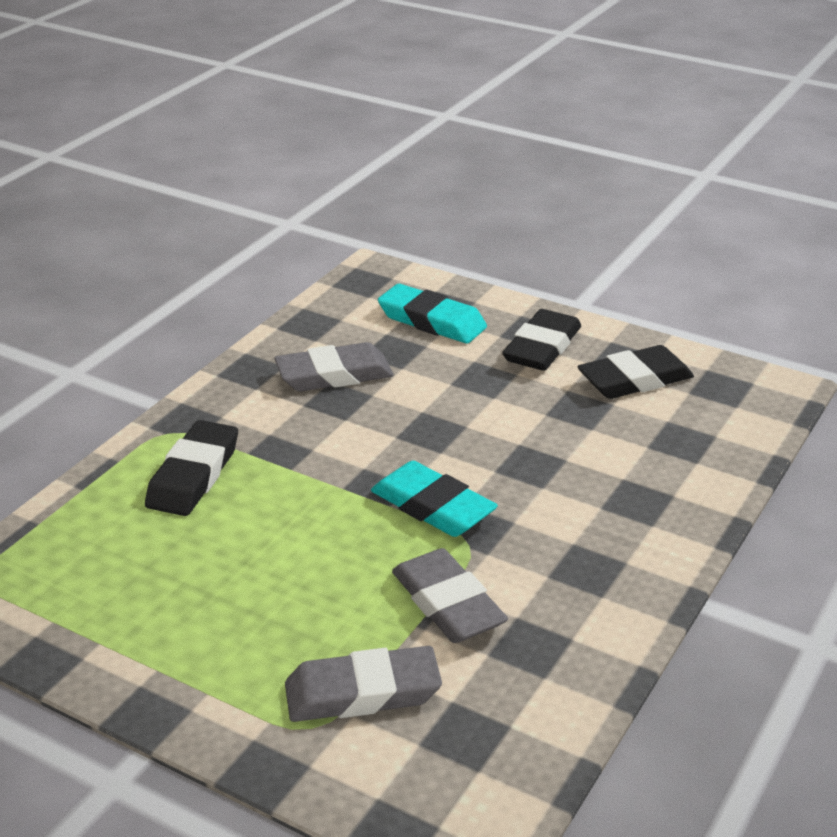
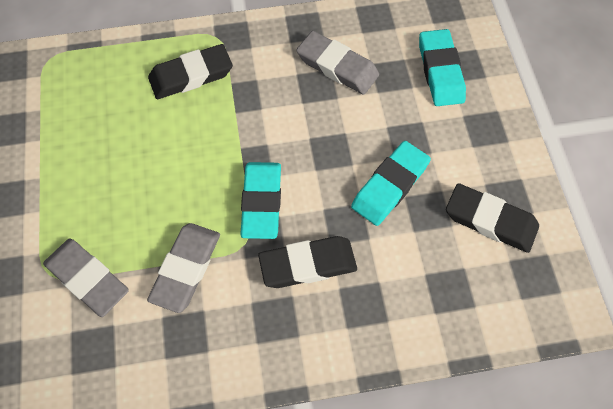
camera: 50 degrees right, 30 degrees up
(522, 416) = (390, 186): none -> turquoise eraser
(542, 347) = (473, 146): black eraser -> black eraser (308, 264)

